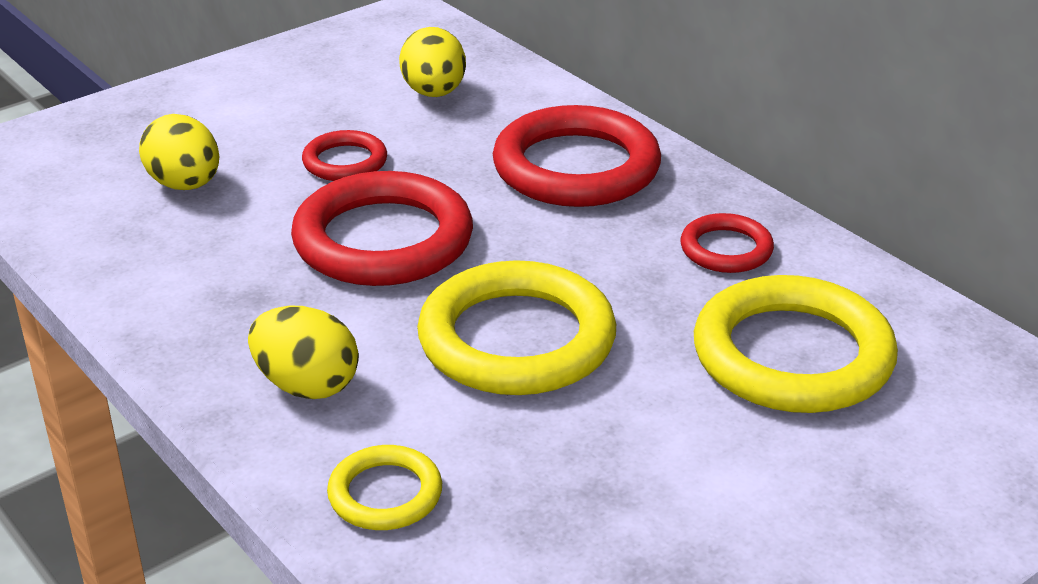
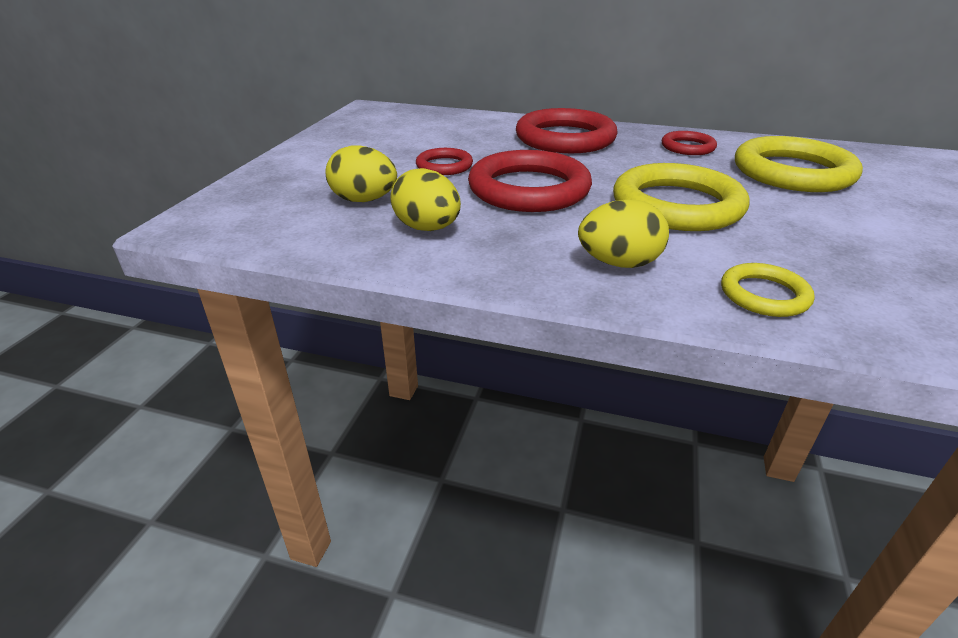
camera: 35 degrees left, 0 degrees up
(434, 93) = (440, 130): yellow egg -> yellow egg (427, 228)

